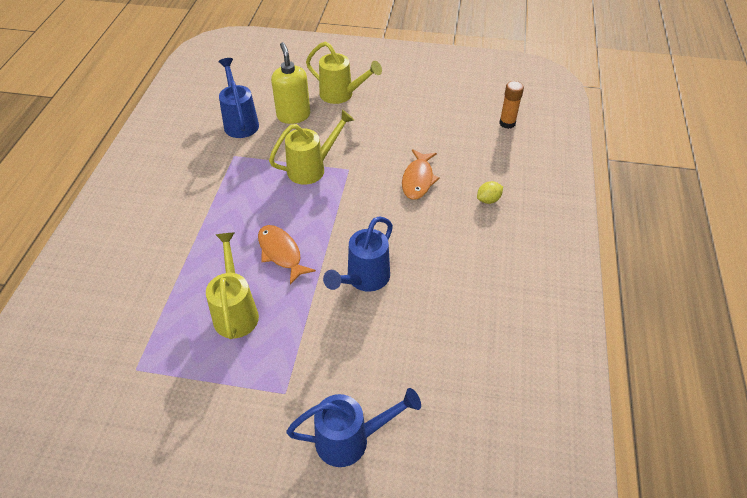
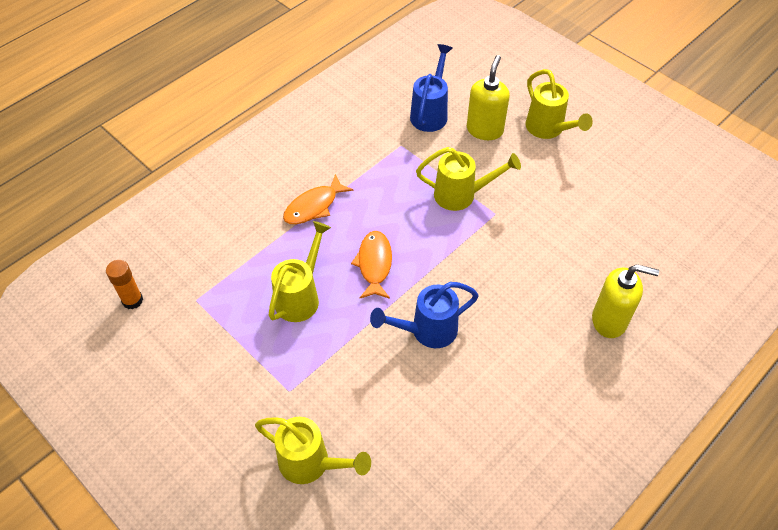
camera: 35 degrees right, 5 degrees up
(351, 439) = (311, 464): blue watering can -> yellow watering can
(418, 180) = (554, 260): orange fish -> orange fish (314, 206)
(488, 200) = (609, 320): yellow lemon -> yellow soap dispenser
(507, 123) = (702, 248): orange glue stick -> orange glue stick (132, 300)

